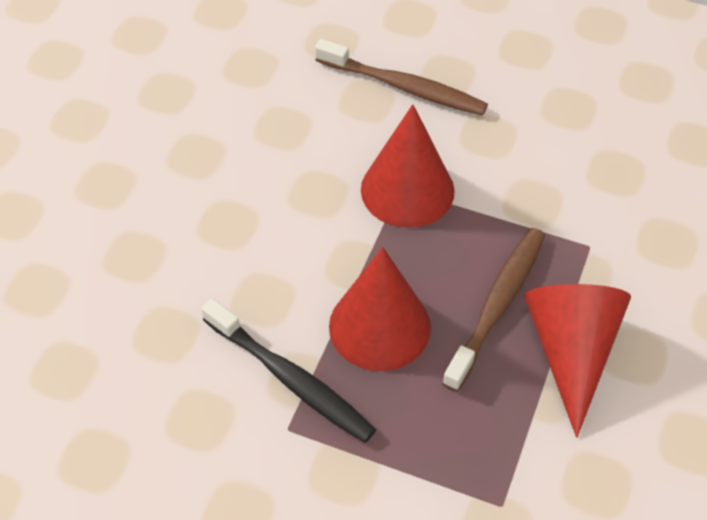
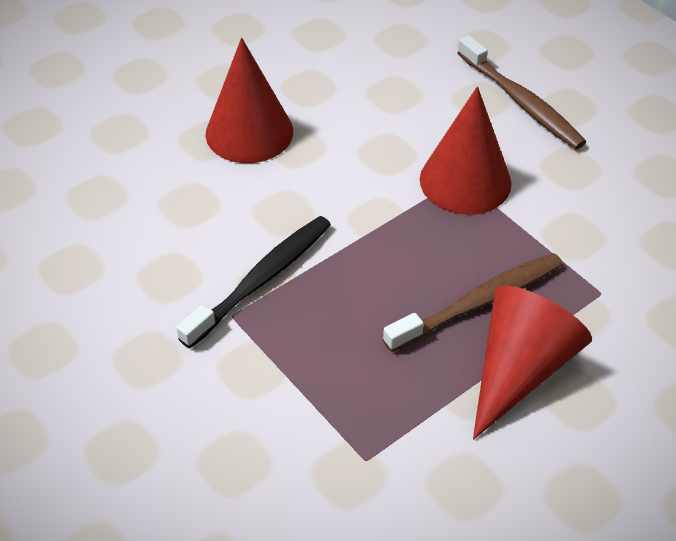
camera: 30 degrees right, 5 degrees down
(290, 379) = (261, 280): black toothbrush -> black toothbrush turned 120 degrees counterclockwise
(379, 326) = (363, 274): red cone -> red cone (249, 132)

